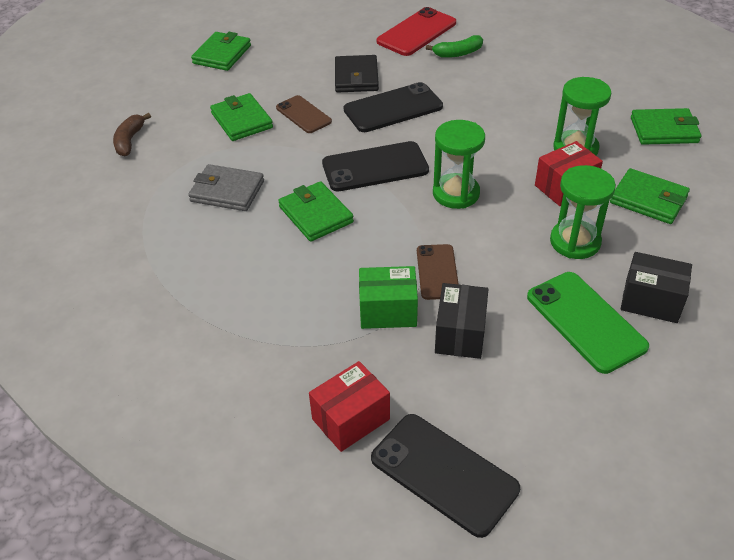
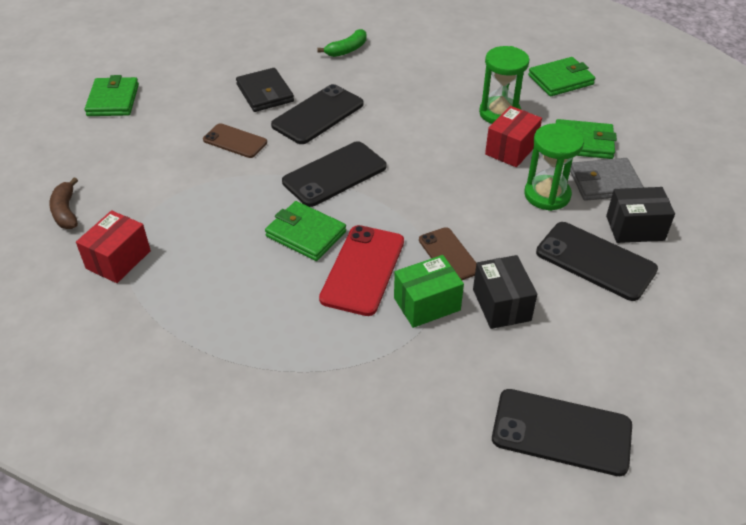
camera: 25 degrees left, 0 degrees up
(227, 191) = (203, 235): grey wallet -> grey wallet (604, 182)
(242, 120) = (175, 161): green wallet -> none
(351, 419) = (454, 413): red box -> red box (118, 260)
(416, 32) = (297, 38): red phone -> red phone (363, 270)
(456, 193) = (422, 179): green hourglass -> none
(585, 321) = (595, 261): green phone -> black phone

